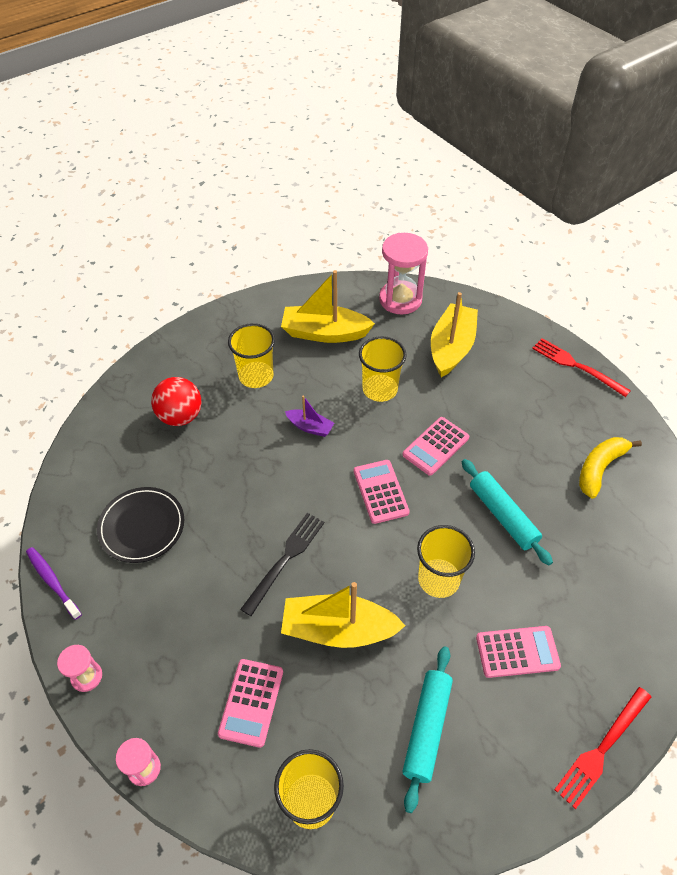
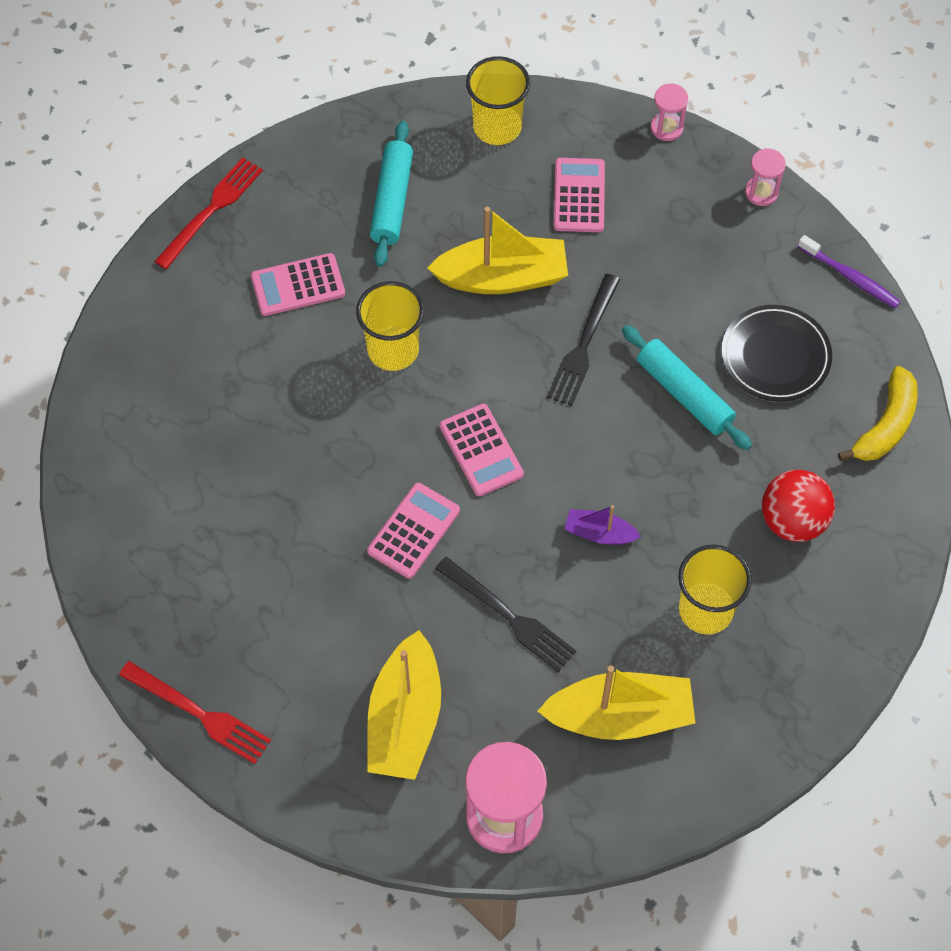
camera: 170 degrees right, 10 degrees up
(380, 389) = (509, 617): yellow cup -> black fork
(503, 515) = (316, 442): turquoise rolling pin -> turquoise rolling pin (684, 394)
(599, 468) = (181, 533): yellow banana -> yellow banana (886, 425)

